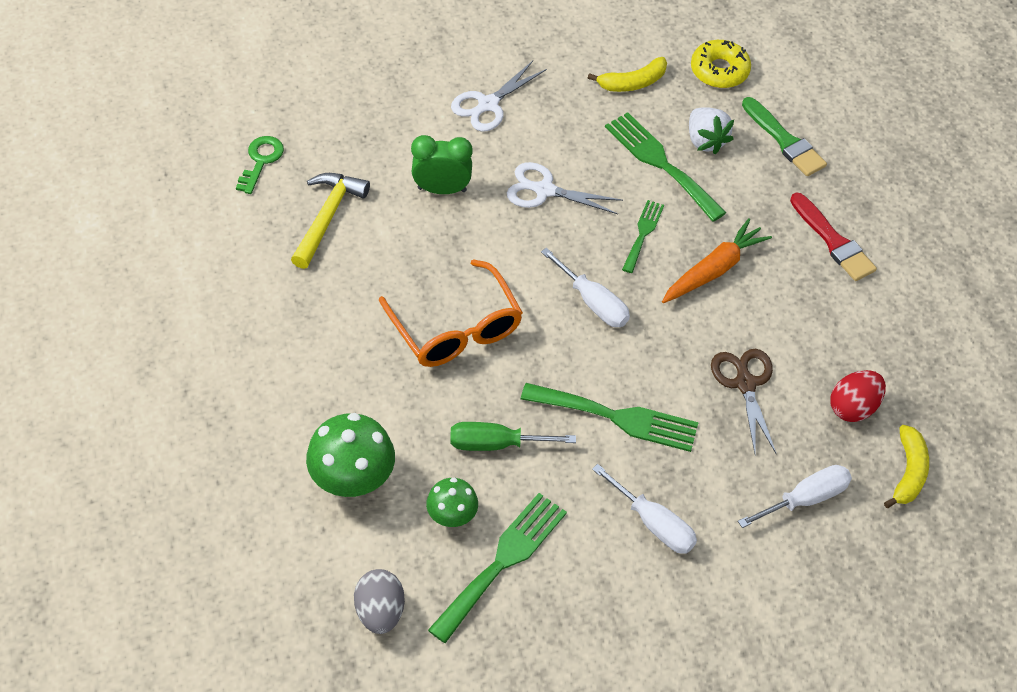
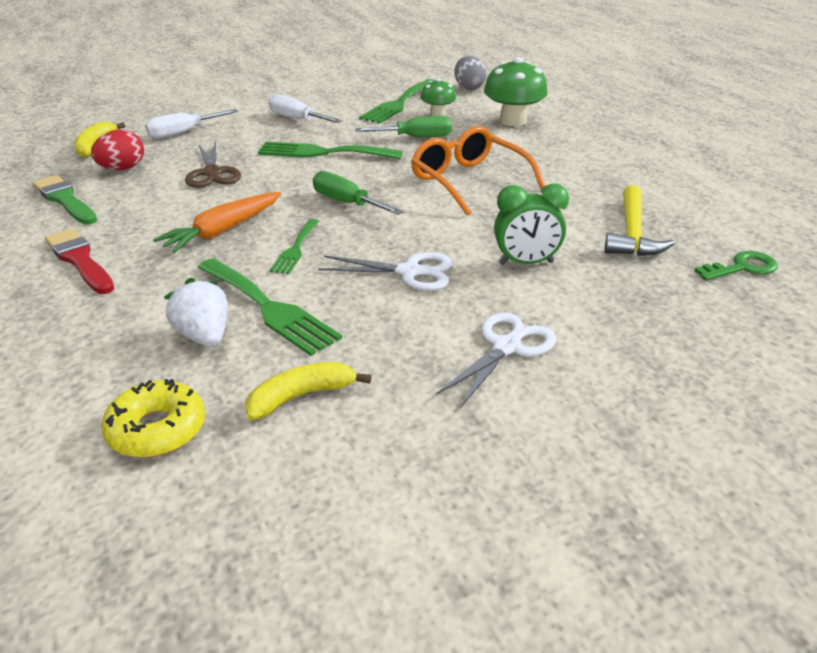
camera: 175 degrees right, 20 degrees down
(261, 161) = (742, 268): green key -> green key turned 120 degrees counterclockwise
(593, 302) = (347, 203): white screwdriver -> green screwdriver
(784, 140) = (92, 347): green brush -> green brush (65, 200)

